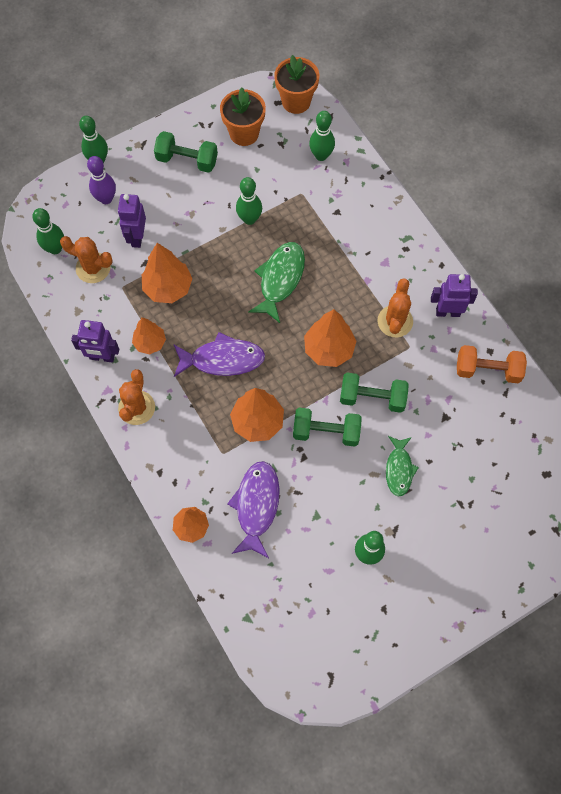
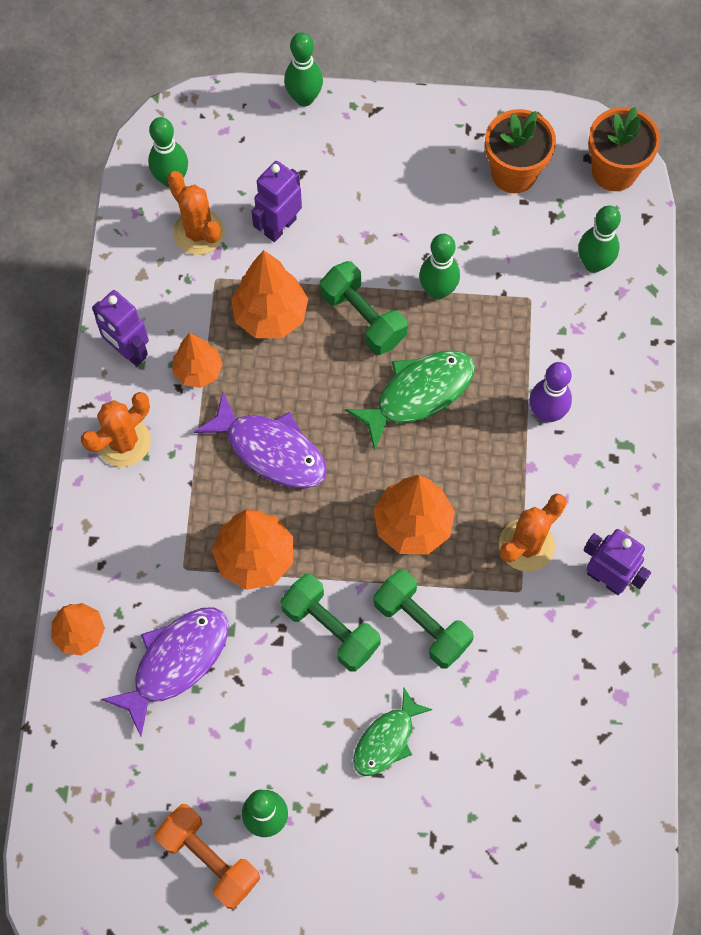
camera: 35 degrees right, 0 degrees up
(106, 199) = (278, 153): purple bowling pin -> purple bowling pin (546, 413)
(187, 160) = (414, 165): green dumbbell -> green dumbbell (363, 318)
(487, 370) = (601, 690): orange dumbbell -> orange dumbbell (209, 859)

